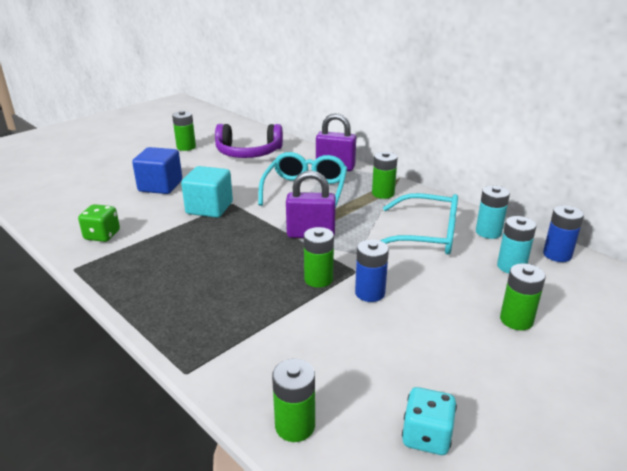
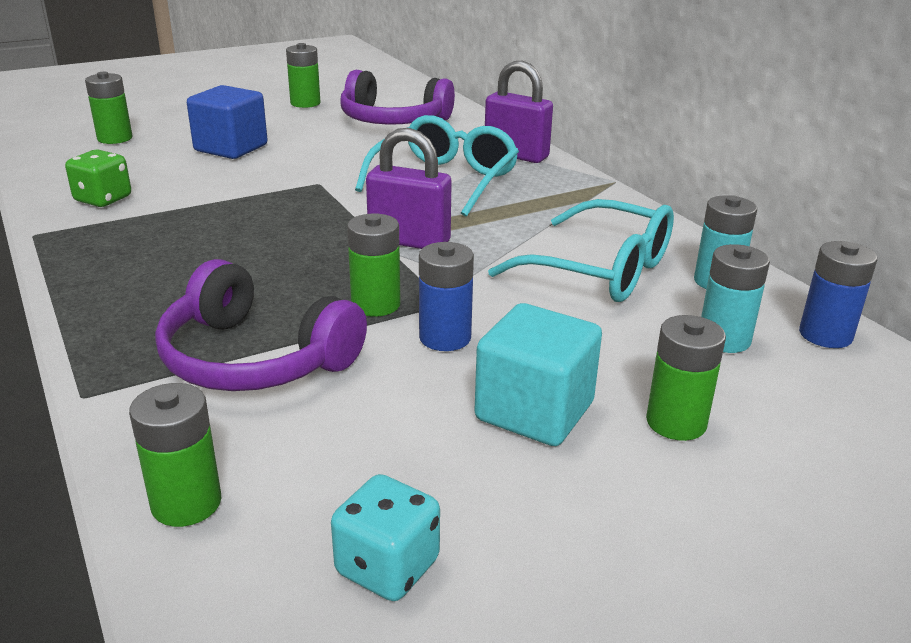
camera: 15 degrees right, 0 degrees up
(209, 208) = (280, 185): turquoise cube -> turquoise cube (534, 411)
(272, 327) = (255, 358): none -> purple headphones
(383, 193) = (569, 201): green battery -> green battery (115, 138)

